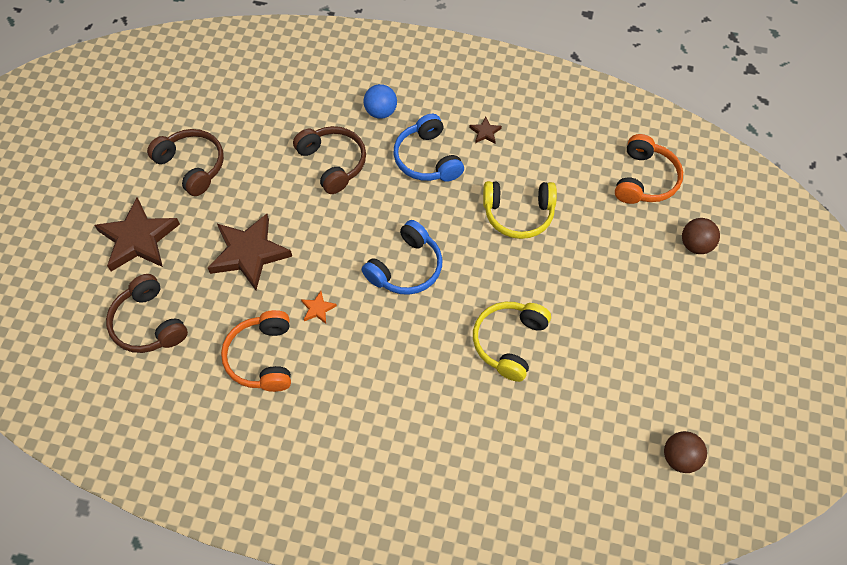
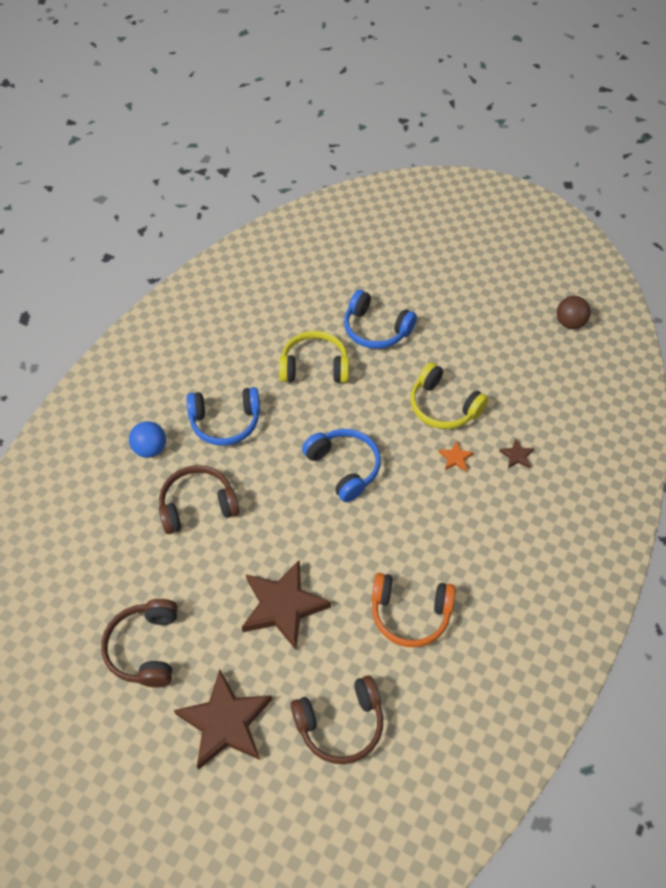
camera: 75 degrees left, 5 degrees down
(192, 166) = (145, 648): brown headphones -> brown headphones turned 60 degrees counterclockwise
(318, 309) = (368, 553): orange star -> orange star (455, 458)
(485, 132) = (213, 369): brown star -> brown star (516, 456)
(518, 214) = (314, 366): yellow headphones -> yellow headphones turned 105 degrees counterclockwise
(588, 258) = (376, 329): none -> blue headphones
(645, 179) = (310, 270): orange headphones -> none
(696, 245) = (385, 257): brown ball -> none

